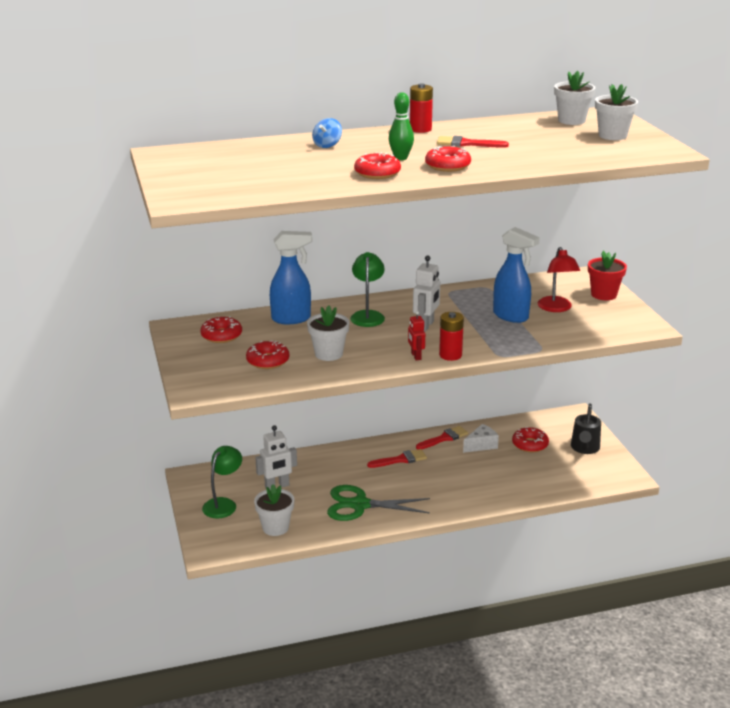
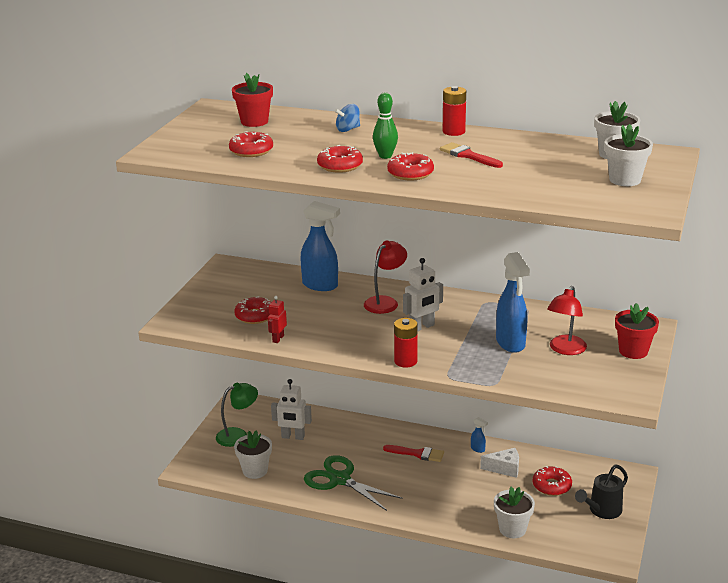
camera: 35 degrees right, 0 degrees up
(221, 335) = (249, 283): red donut -> red donut (251, 151)
(227, 156) = (254, 122): none -> red flower pot
(328, 354) = (308, 326): white flower pot -> white flower pot (512, 529)
(367, 315) = (385, 302): green lamp -> red lamp
(416, 356) = (375, 352): red robot -> red robot (278, 339)
(444, 438) = (478, 449): red brush -> blue spray bottle

